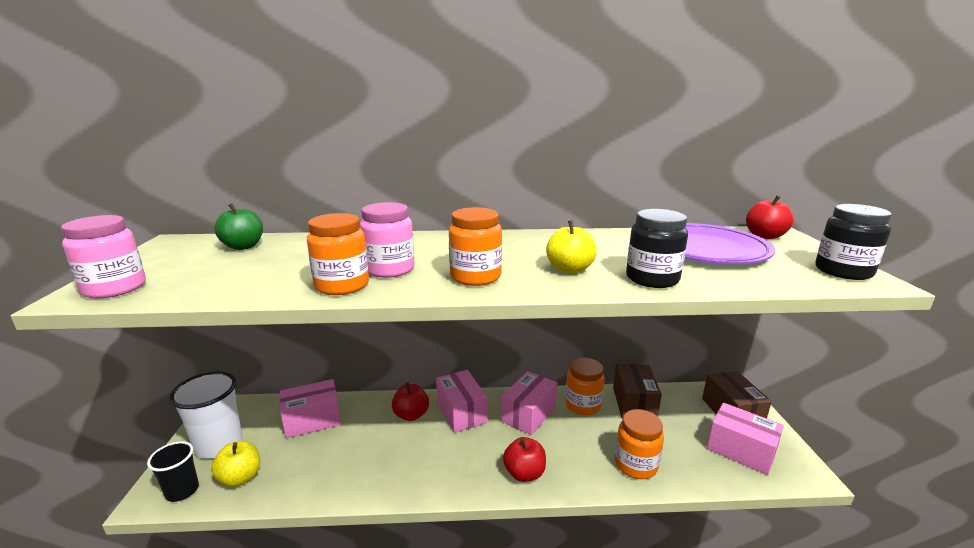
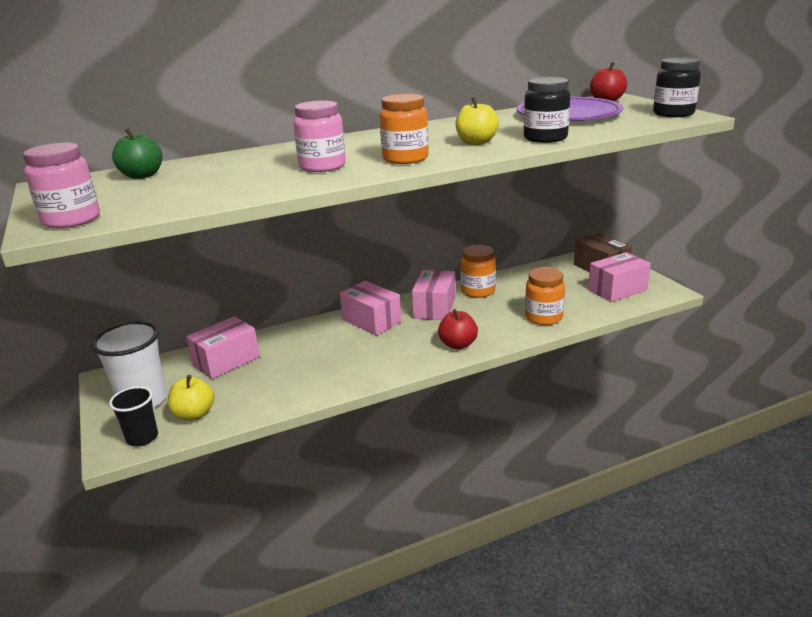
camera: 20 degrees left, 5 degrees up
(342, 285) = (297, 182): orange jar -> none
(411, 415) = (324, 334): red apple -> none
(634, 403) = (520, 280): brown box -> none
(740, 450) = (617, 290): pink box -> pink box turned 45 degrees counterclockwise

